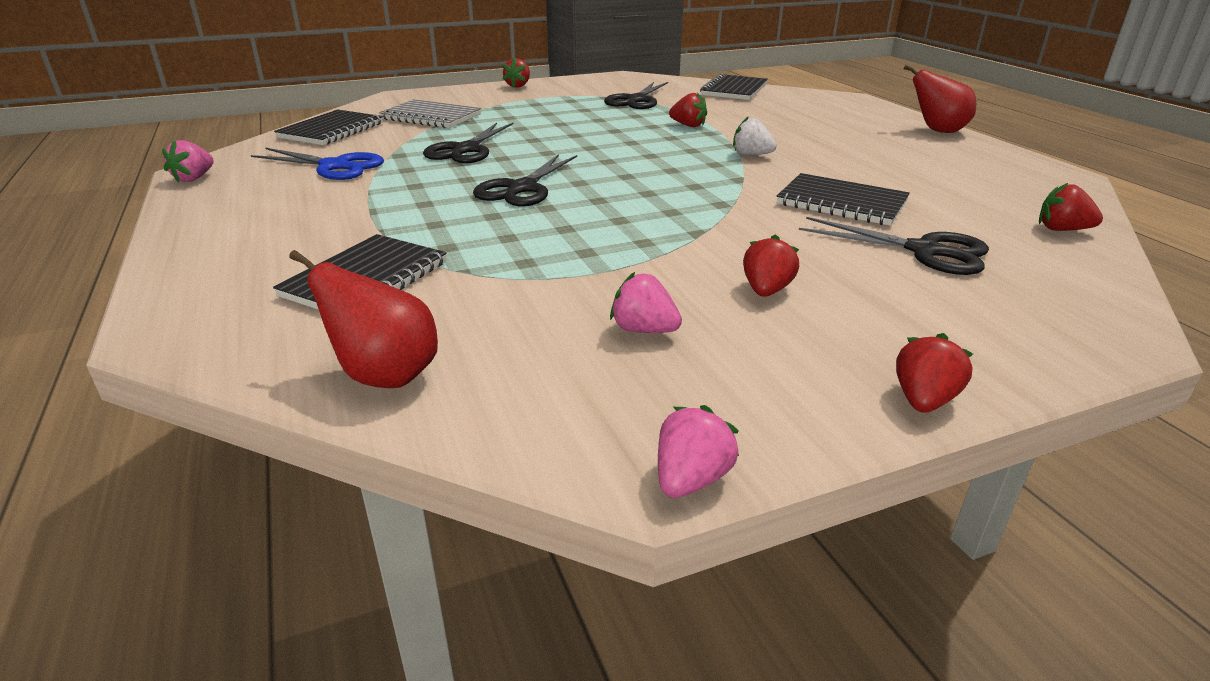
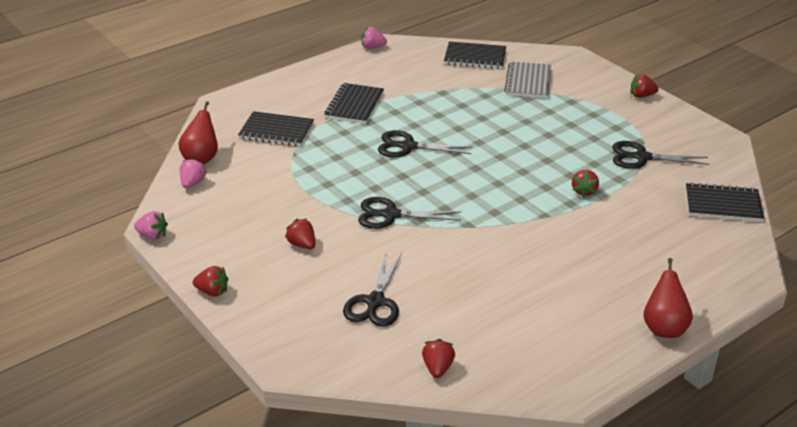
camera: 75 degrees right, 5 degrees up
(334, 166) = (412, 79): blue scissors -> none
(466, 150) = (466, 112): black scissors -> black scissors (391, 215)
(644, 330) = (252, 212): pink strawberry -> pink strawberry (193, 183)
(751, 155) = (525, 227): white strawberry -> none
(766, 290) = (302, 245): red strawberry -> red strawberry turned 135 degrees counterclockwise
(841, 203) = (443, 270): black notebook -> black notebook (354, 105)

